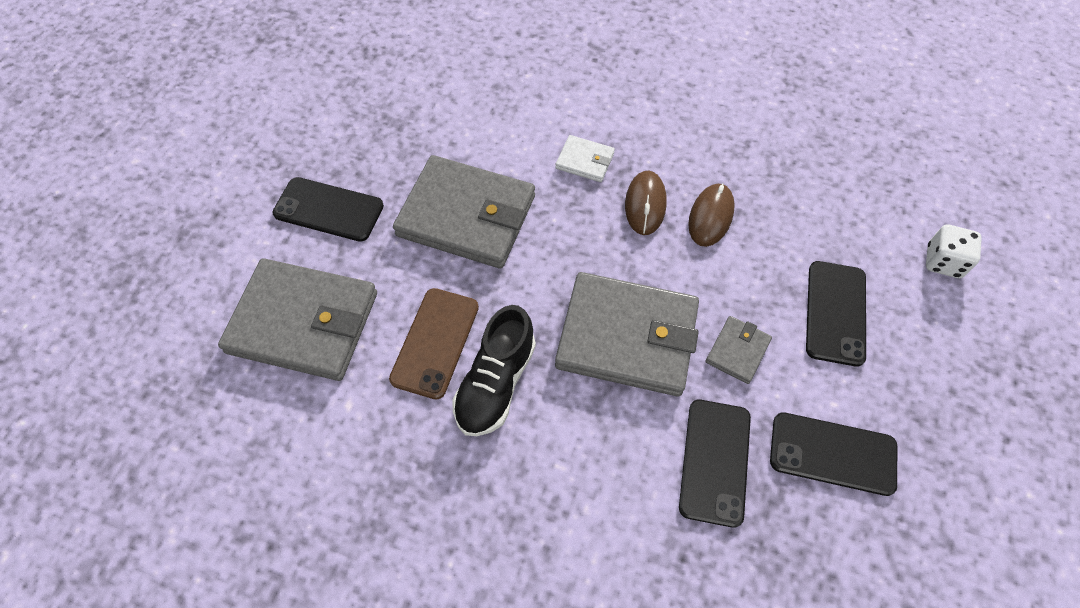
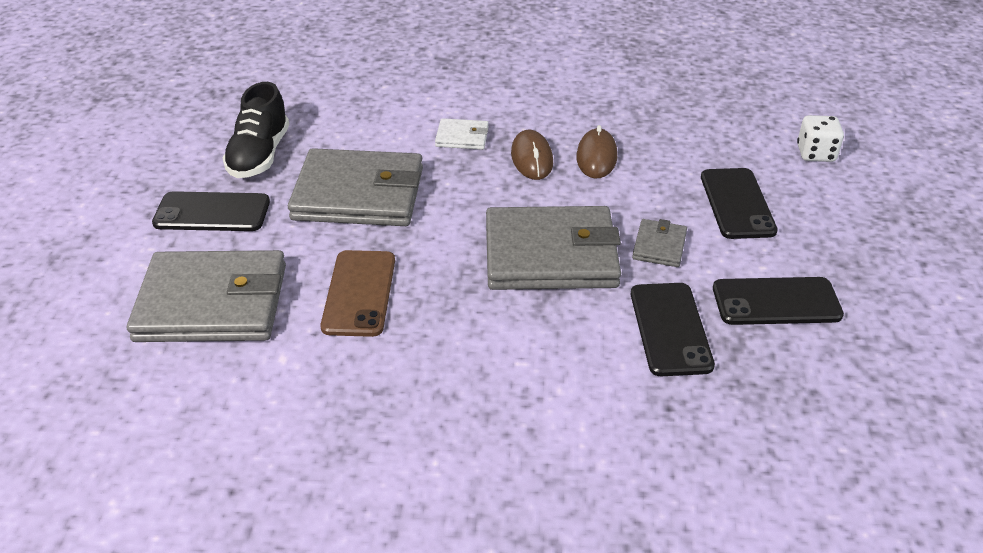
camera: 15 degrees left, 20 degrees down
(495, 383) = (433, 312): black shoe -> black shoe (259, 155)

